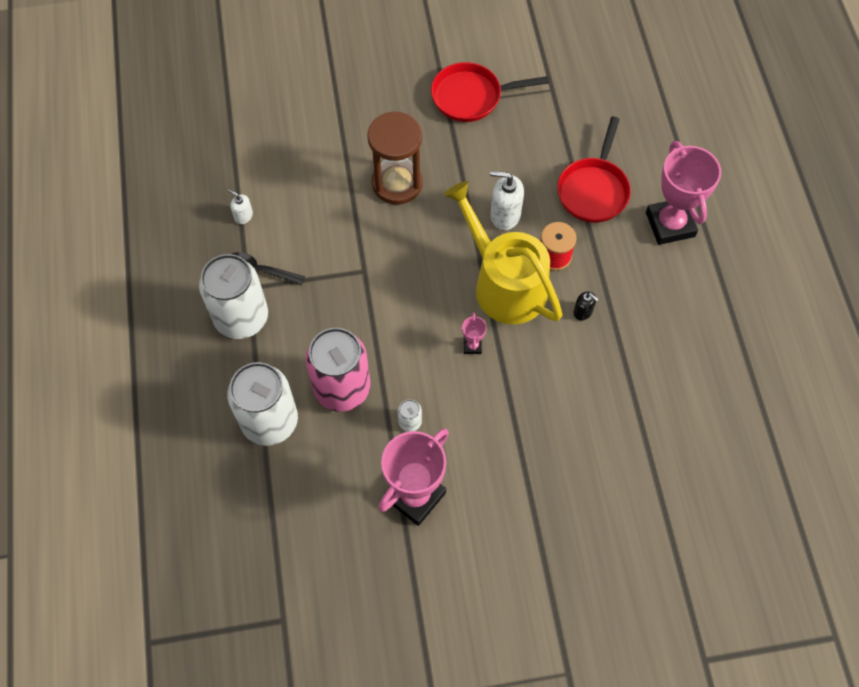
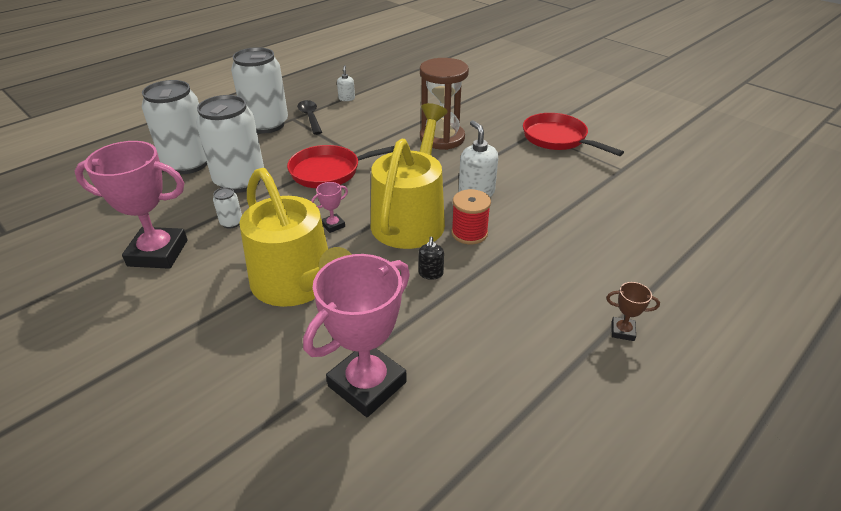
camera: 55 degrees right, 25 degrees down
(342, 388) = (240, 181): pink can -> white can
(531, 407) = (297, 283): none -> yellow watering can
(593, 190) = (563, 227): red pan -> red pan (330, 171)
(670, 224) = (593, 290): pink trophy -> pink trophy (367, 384)
(716, 238) = (622, 331): none -> brown trophy

